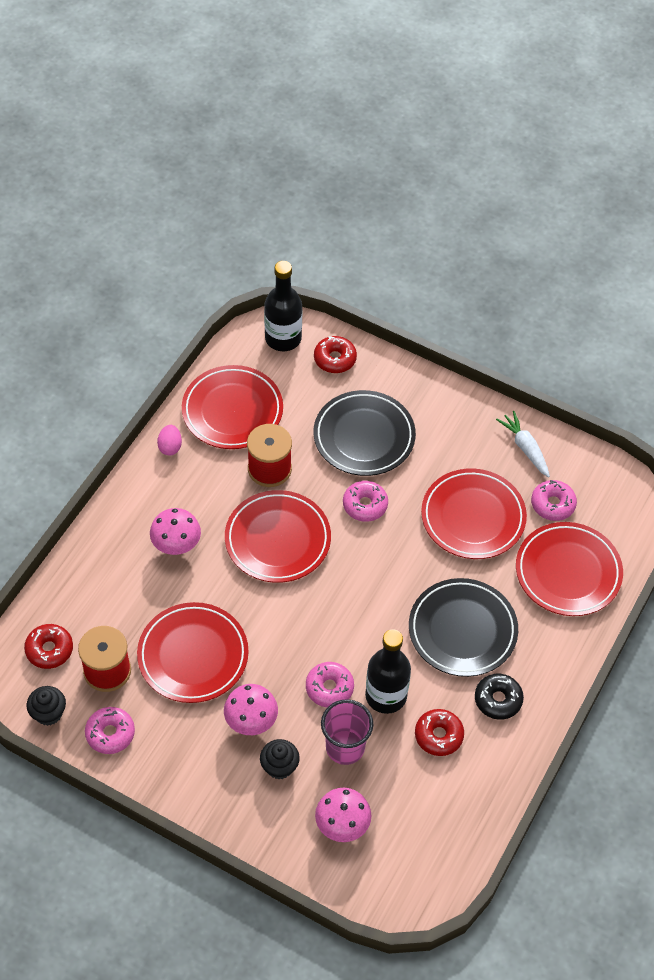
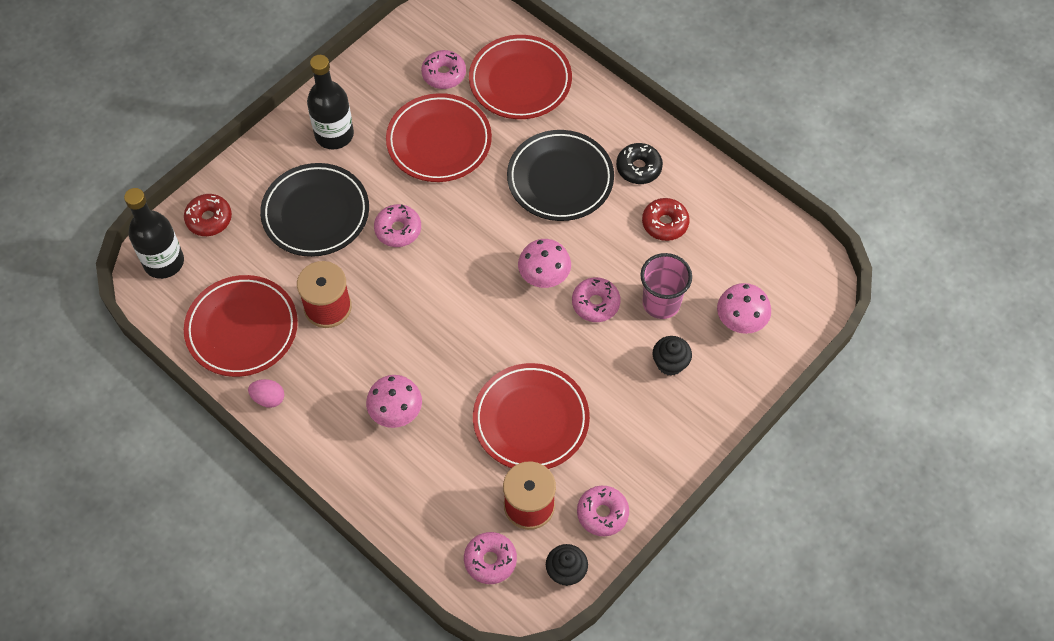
camera: 75 degrees left, 5 degrees up
(49, 650) = (490, 560): red donut -> pink donut
(251, 722) = (617, 379): pink mushroom -> pink mushroom (544, 277)
(277, 539) = (416, 316): red plate -> none
(386, 695) = (614, 257): black bottle -> black bottle (334, 135)
(525, 448) = (373, 80): white carrot -> none

